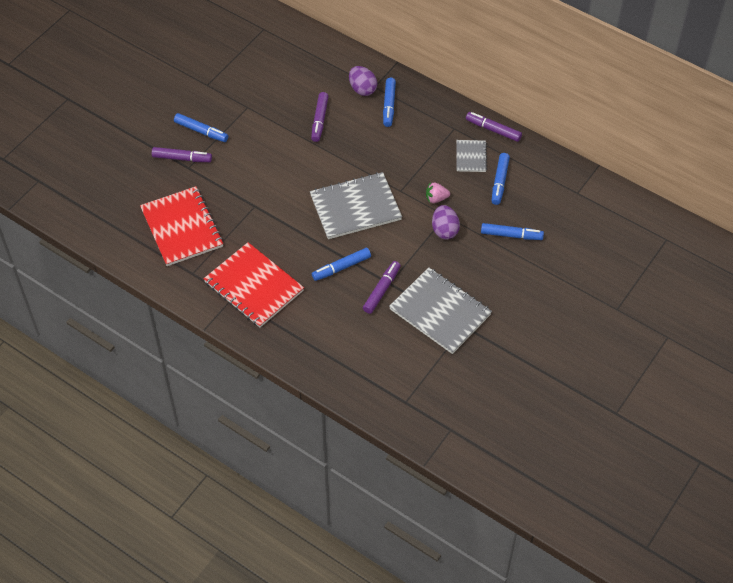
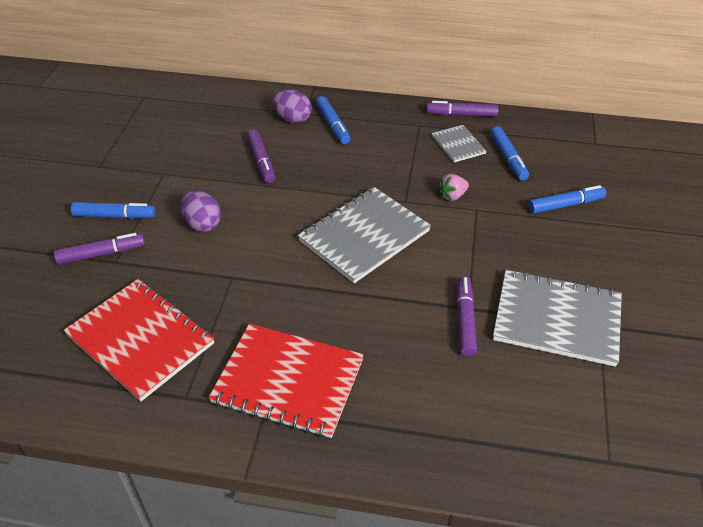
camera: 25 degrees left, 10 degrees down
(341, 267) = (393, 311): blue marker -> none
(444, 230) = (488, 225): purple egg -> purple egg (202, 224)

